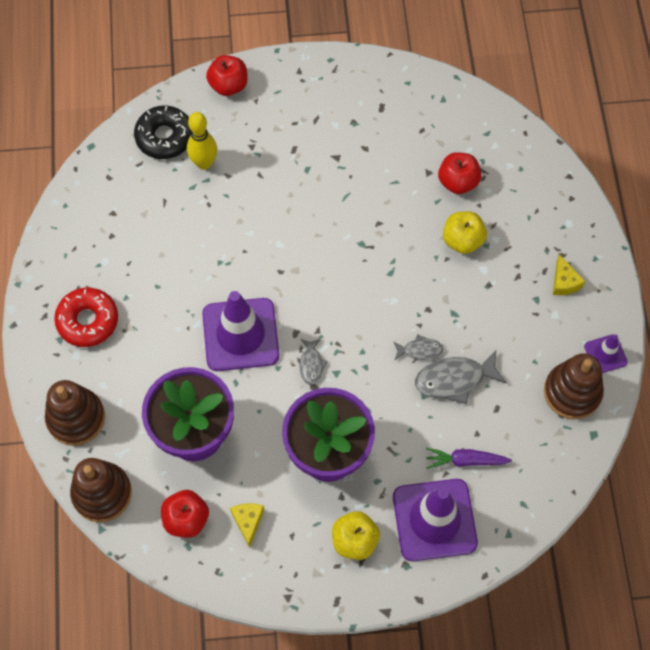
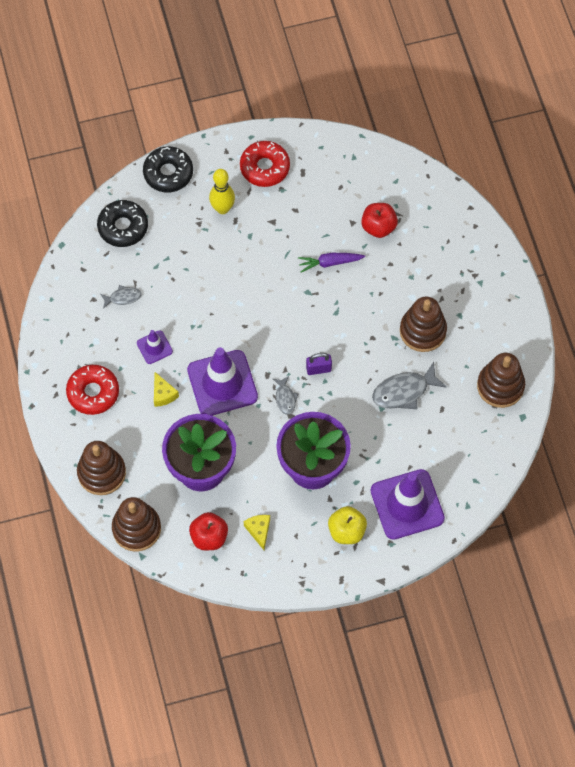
camera: 10 degrees left, 0 degrees up
(204, 163) = (161, 244): yellow bowling pin -> yellow bowling pin (222, 208)
(228, 85) = (168, 173): red apple -> black donut
(339, 95) = (265, 167): none -> red donut
(357, 336) = (318, 369): none -> purple padlock
(420, 350) = (372, 372): grey fish -> grey fish (123, 297)
(462, 240) = (391, 276): yellow apple -> none
(465, 460) = (424, 454): purple carrot -> purple carrot (330, 263)
(489, 311) = (423, 331): none -> brown stacking toy
(564, 282) = (480, 297): yellow cheese -> yellow cheese (163, 394)
(605, 354) = (522, 351): purple traffic cone -> purple traffic cone (154, 347)

